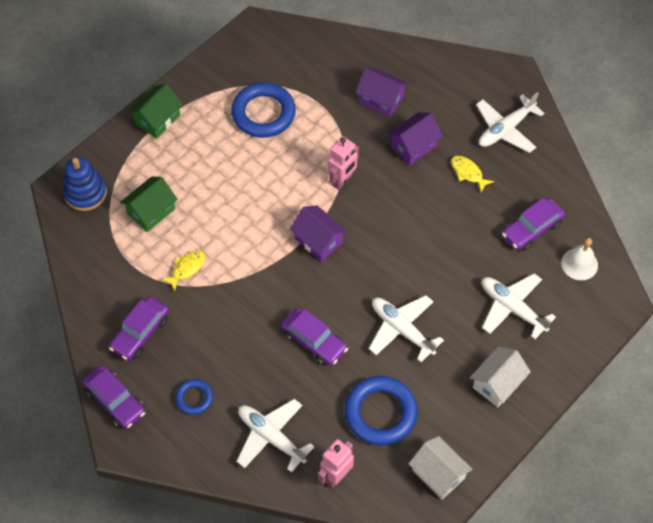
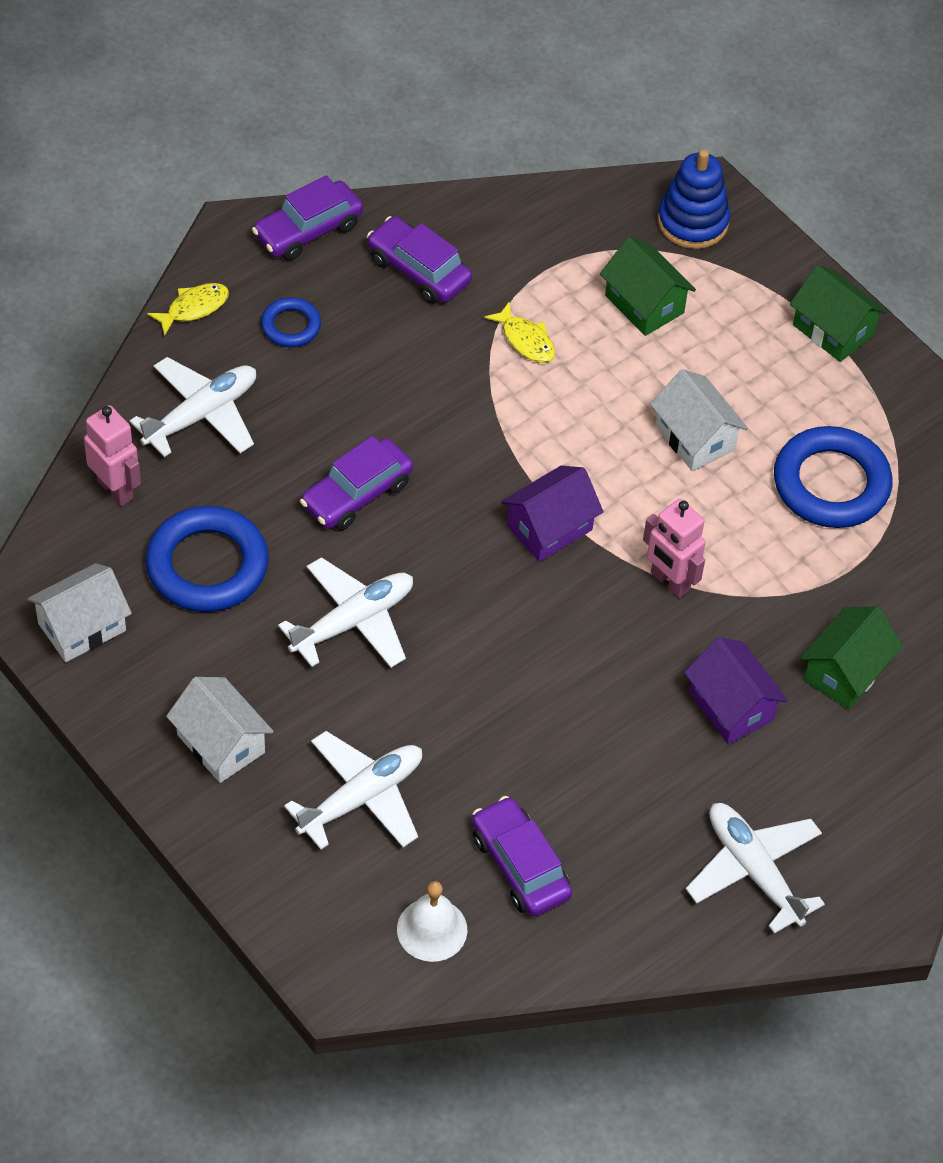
camera: 95 degrees right, 5 degrees down
(243, 178) = (695, 438): none -> white house
(381, 99) = (845, 672): purple house -> green house
(468, 173) = (660, 785): yellow fish -> yellow fish (194, 308)

